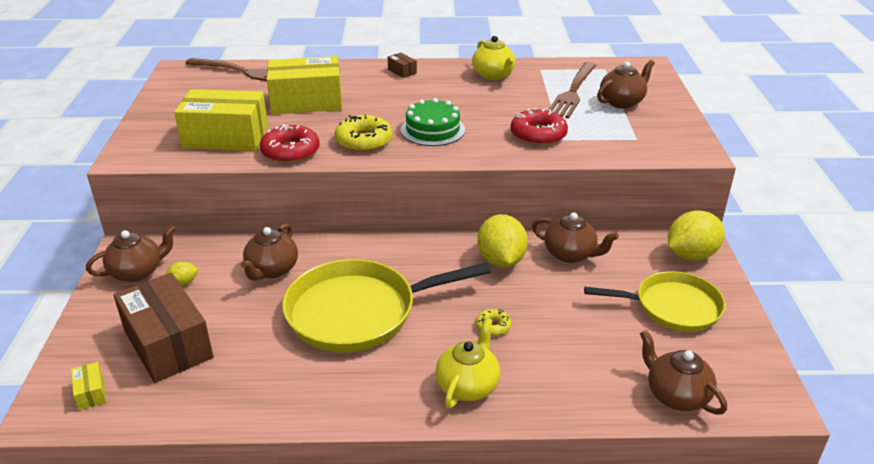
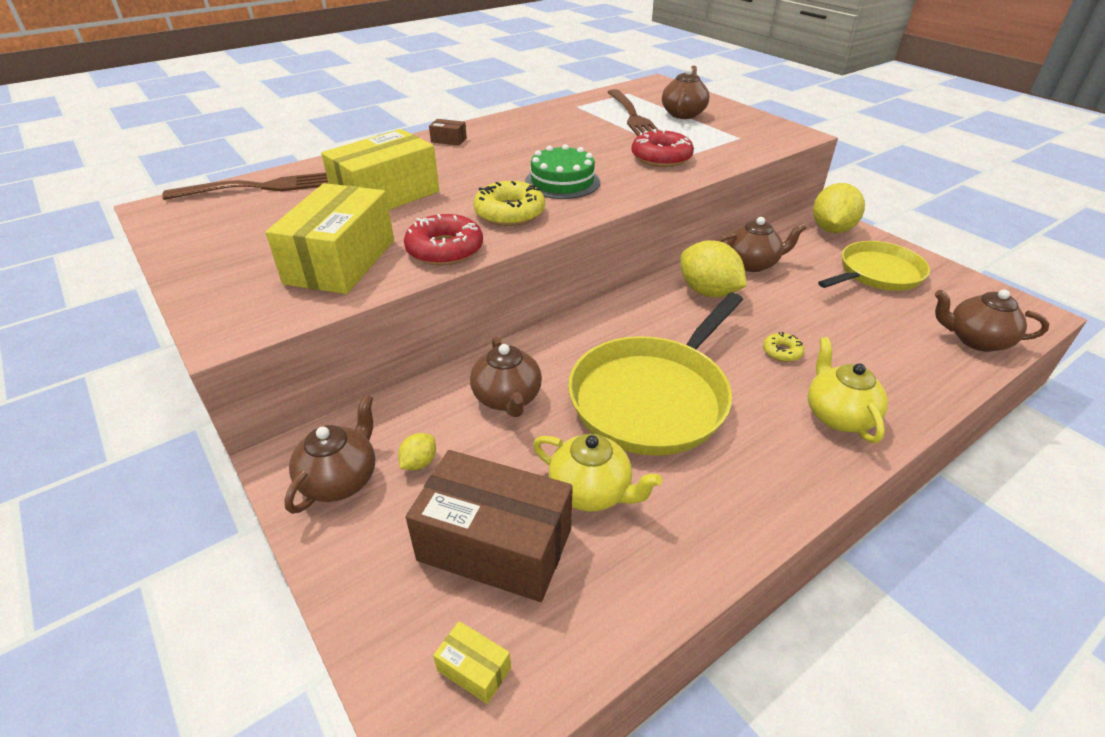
camera: 35 degrees left, 5 degrees up
(226, 137) = (341, 261): yellow box -> yellow box turned 45 degrees counterclockwise
(493, 75) = (543, 121): yellow teapot -> yellow teapot (591, 491)

